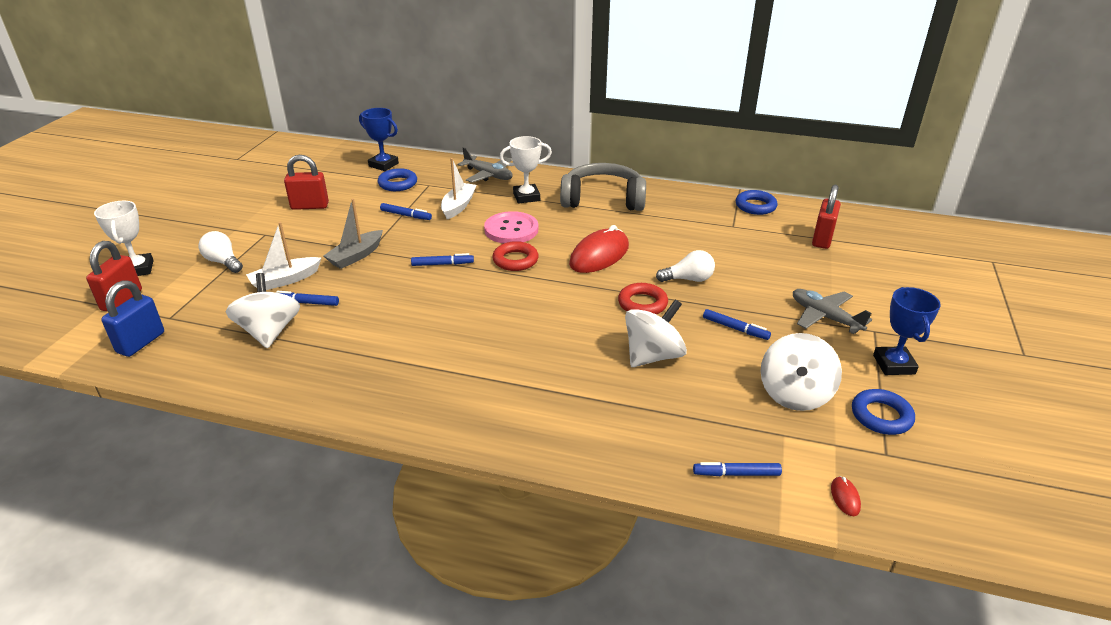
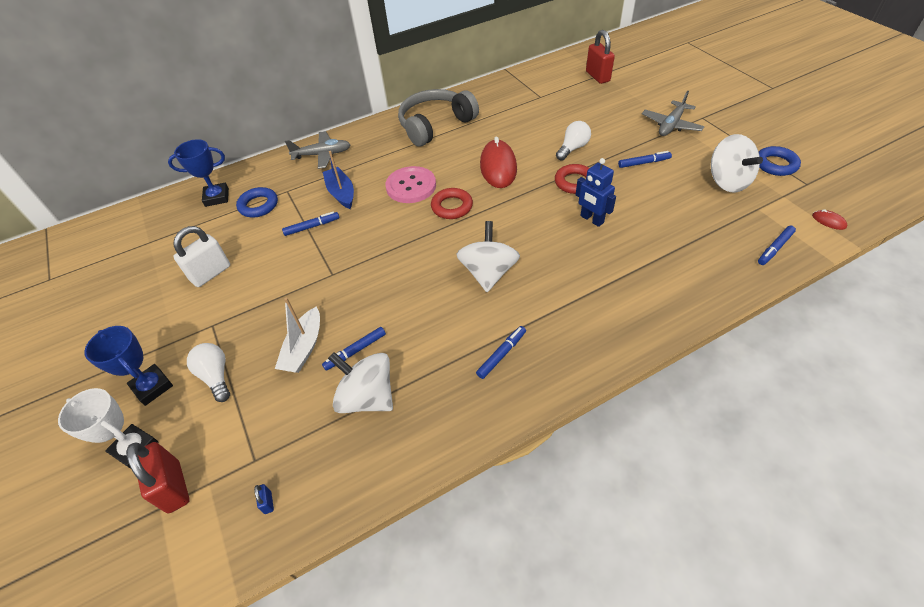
camera: 40 degrees left, 15 degrees up
(141, 342) = (268, 502): blue padlock -> blue padlock, size x0.41
(223, 262) = (216, 376): white light bulb -> white light bulb turned 60 degrees clockwise
(310, 206) = (211, 273): red padlock -> white padlock
(356, 256) = (329, 286): grey boat -> none
(442, 264) = (406, 245): blue marker -> blue marker (501, 354)
(458, 206) = (341, 193): white boat -> blue boat
(526, 197) = (380, 155): white trophy -> none
(606, 337) = (591, 219): none -> blue robot
(653, 356) = (633, 212): white spinning top -> white spinning top (488, 273)
(755, 206) = (531, 75): blue ring -> none
(825, 317) = (671, 125): grey plane -> grey plane turned 60 degrees counterclockwise
(893, 364) = (738, 131): blue trophy -> blue trophy (152, 387)

